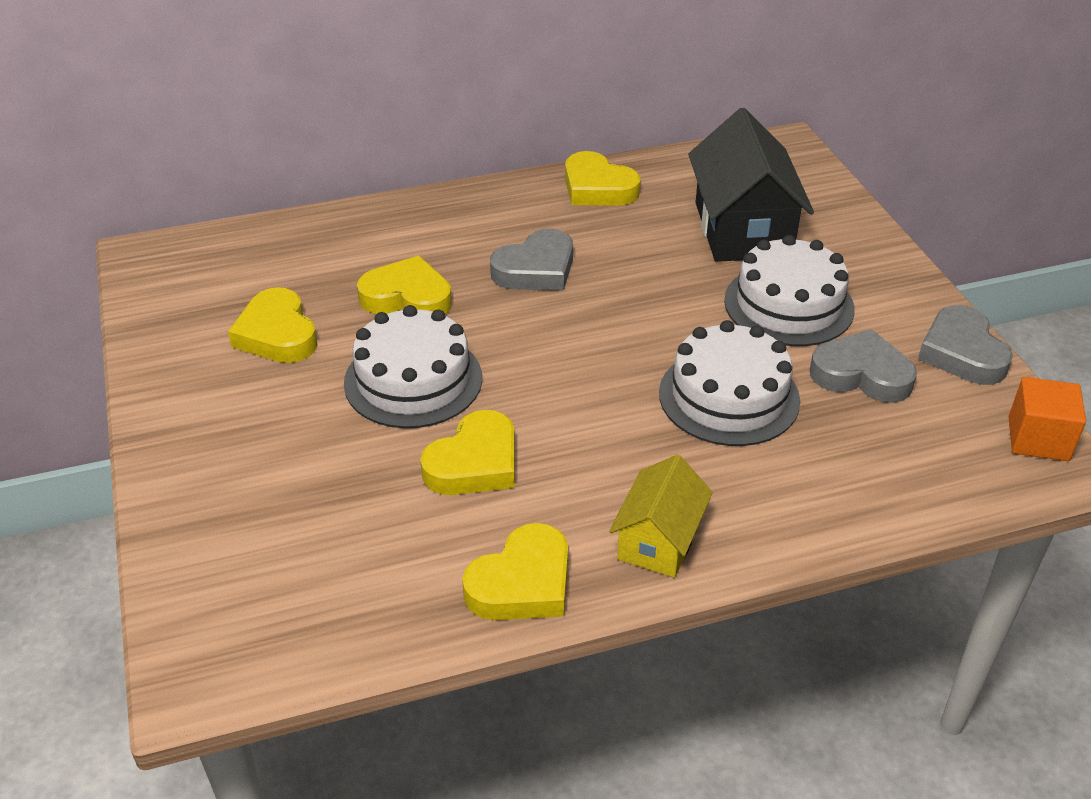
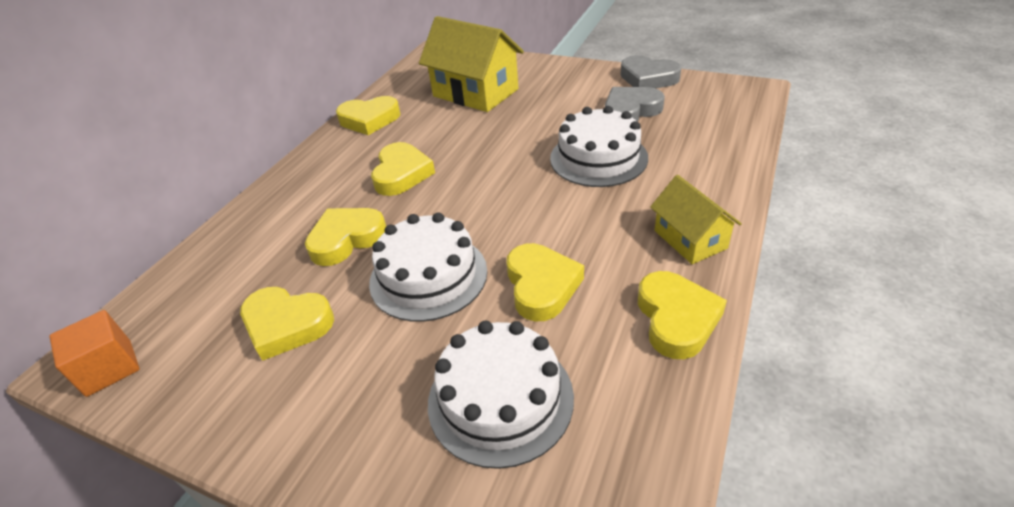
camera: 45 degrees left, 0 degrees up
(536, 269) = (401, 174): grey heart -> yellow heart
(742, 229) = (475, 93): black house -> yellow house
(788, 305) = (551, 107): white cake -> white cake (500, 399)
(1038, 439) = (729, 87): orange cube -> orange cube (109, 368)

